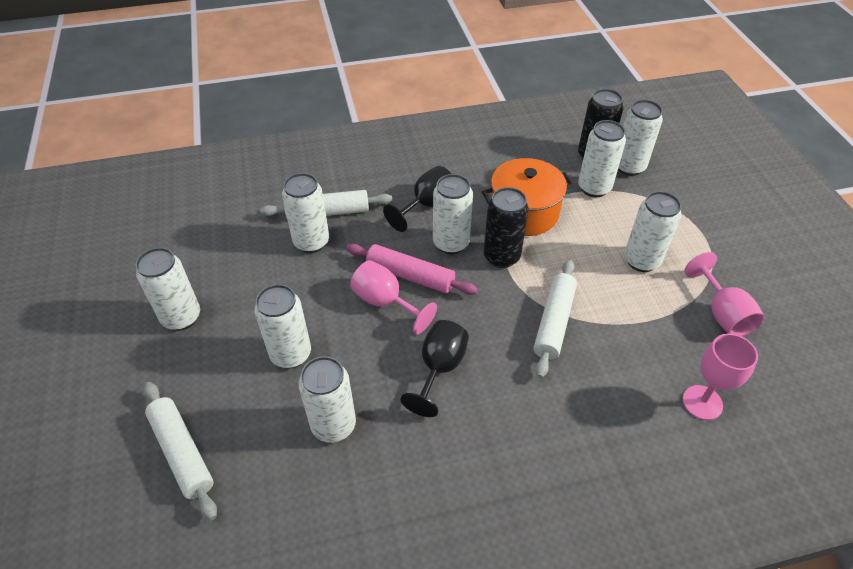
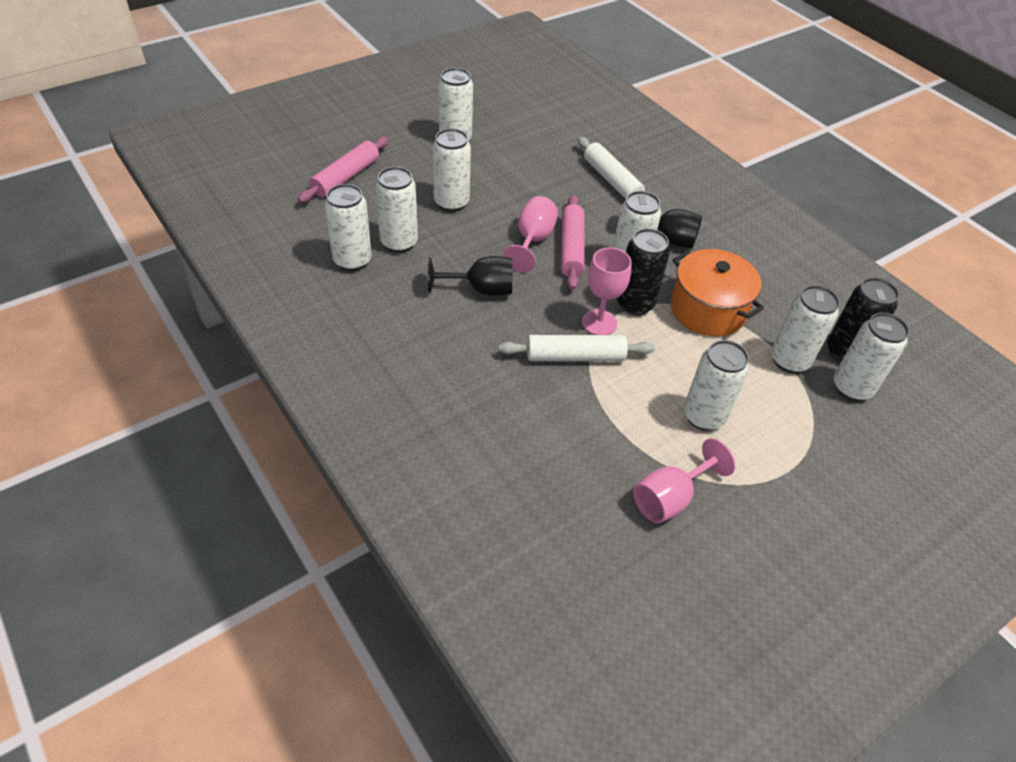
camera: 65 degrees right, 0 degrees up
(182, 452) = (346, 177): white rolling pin -> pink rolling pin
(311, 242) = (571, 181): white can -> white can (352, 261)
(702, 402) = (538, 487): pink goblet -> pink goblet (599, 322)

